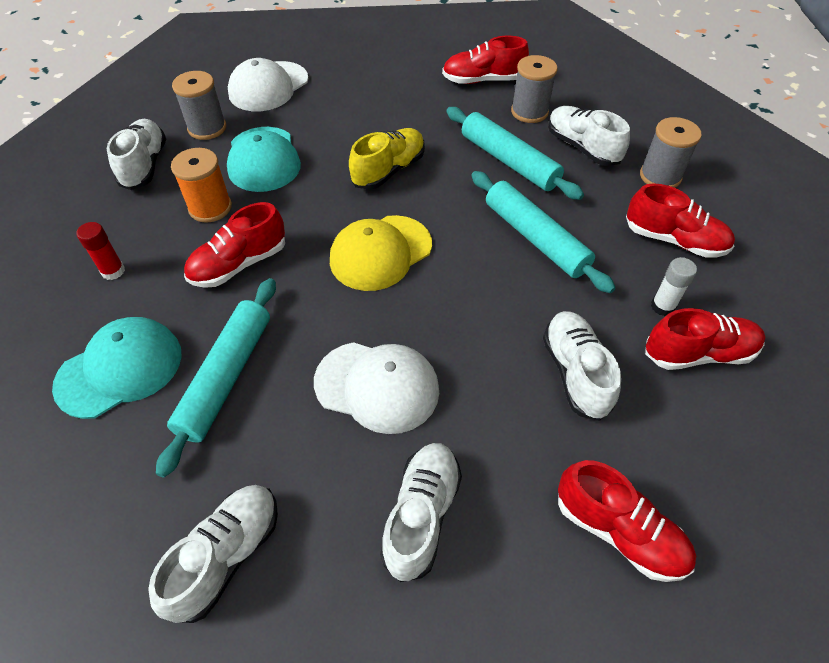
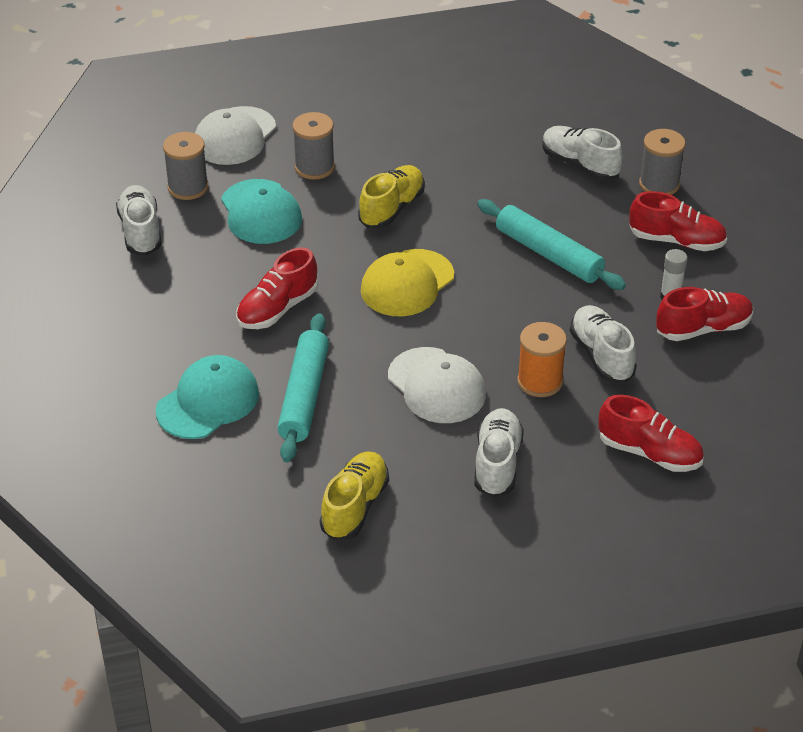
camera: 10 degrees left, 10 degrees down
(113, 271) = (160, 329): red glue stick -> none
(210, 208) = (227, 263): orange spool -> orange spool (540, 381)
(226, 556) = (355, 506): white shoe -> yellow shoe
(377, 386) = (436, 386): white cap -> white cap turned 45 degrees clockwise
(483, 80) = (464, 104): red shoe -> none
(509, 161) = (509, 186): turquoise rolling pin -> none
(529, 112) = (520, 134): grey spool -> grey spool (314, 167)

